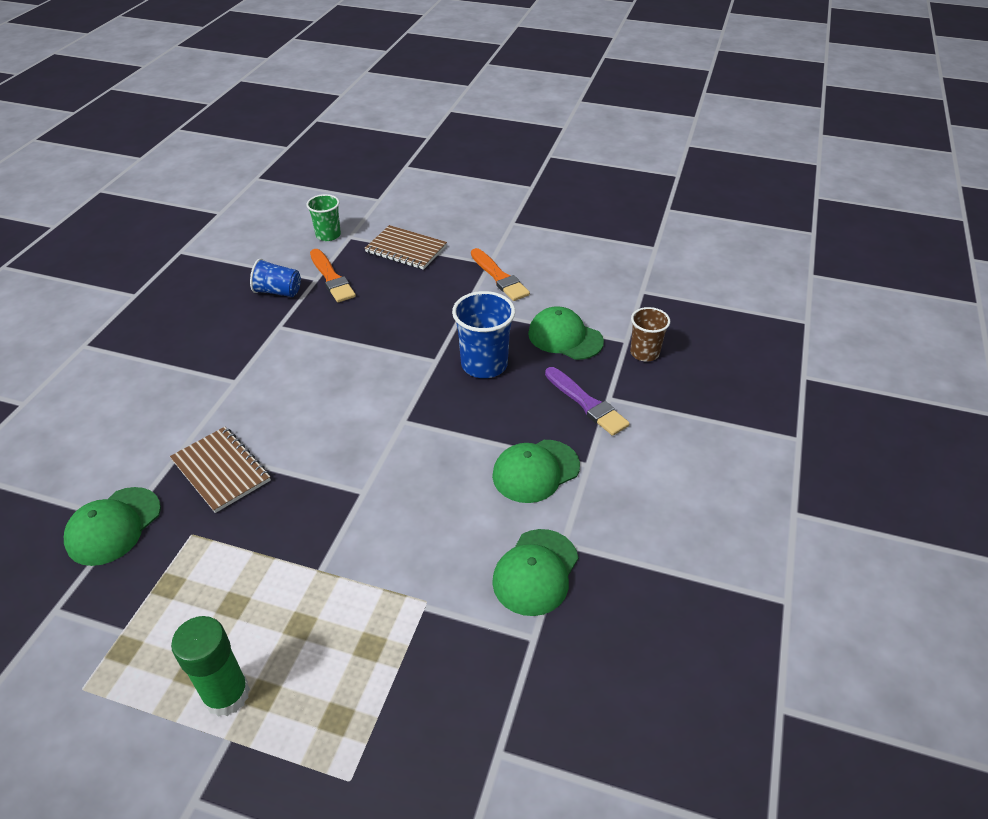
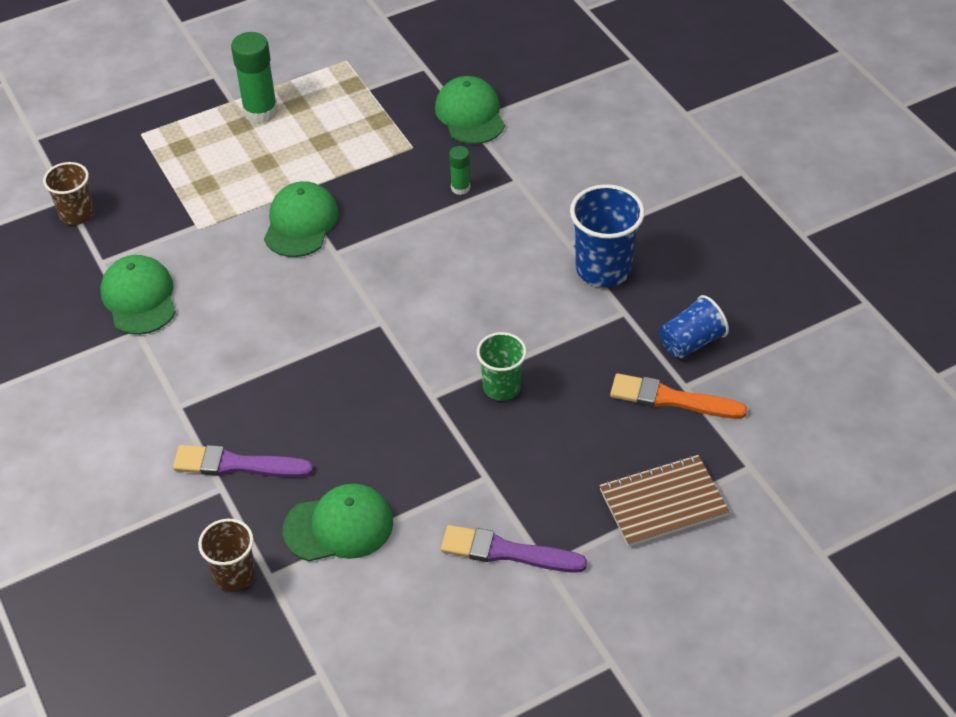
camera: 135 degrees right, 5 degrees up
(221, 470) = (460, 188): brown notebook -> green glue stick
(328, 235) = (774, 448): green cup -> green cup (501, 387)
(484, 364) = (381, 428): blue cup -> blue cup (603, 269)
(499, 277) = (506, 552): orange brush -> purple brush
(506, 718) = (77, 214): none -> brown cup
(535, 471) = (217, 367): green cap -> green cap (301, 223)

